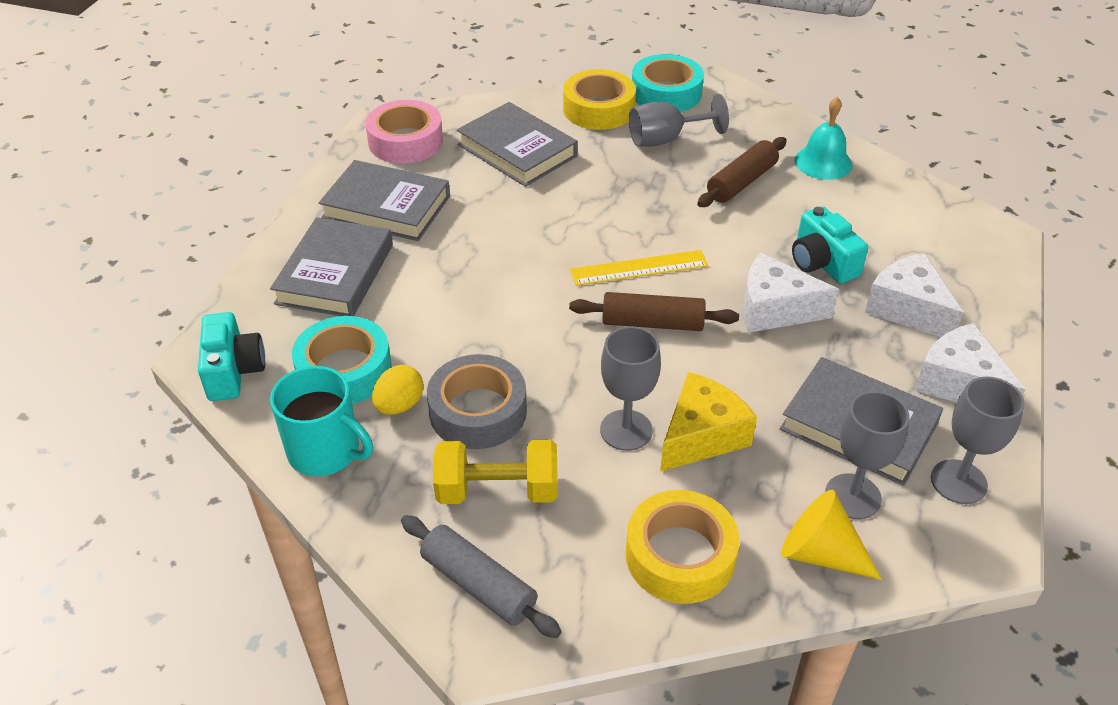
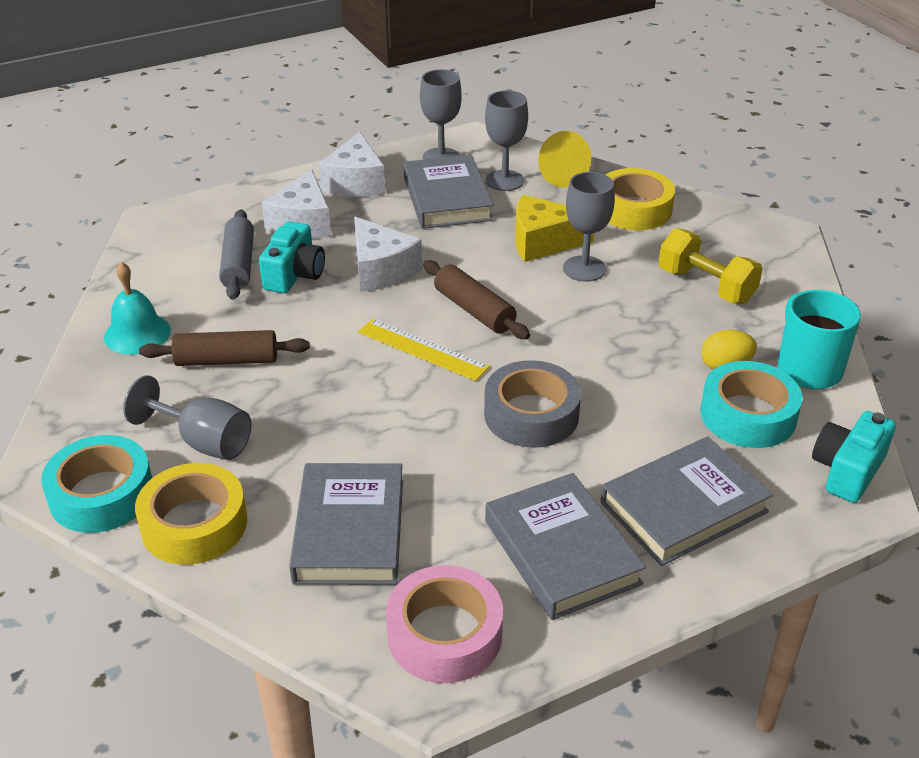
camera: 135 degrees left, 5 degrees down
(478, 411) = (670, 331): grey tape -> grey tape (531, 415)
(479, 585) = (764, 255): grey rolling pin -> grey rolling pin (238, 264)

